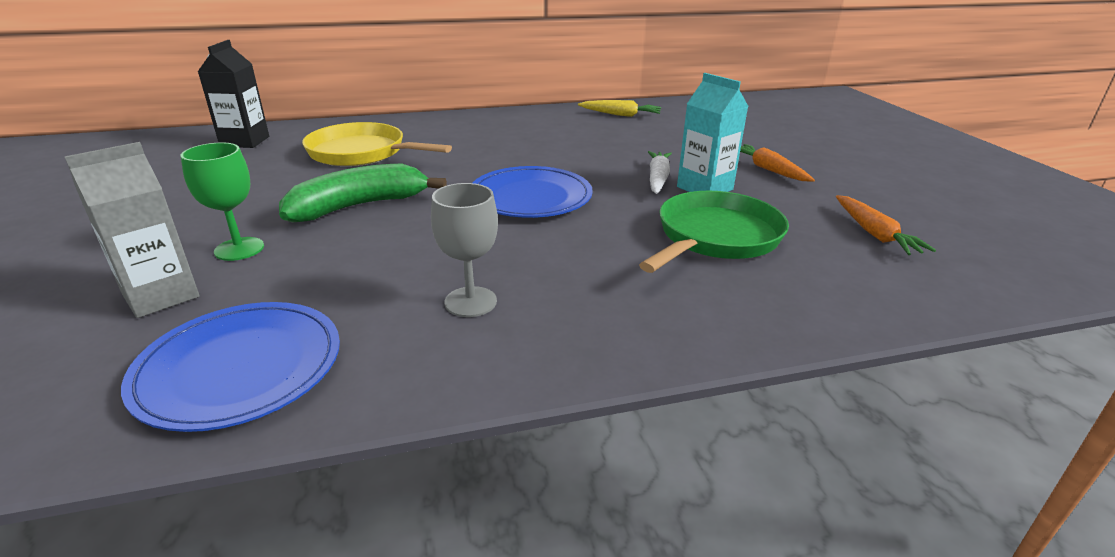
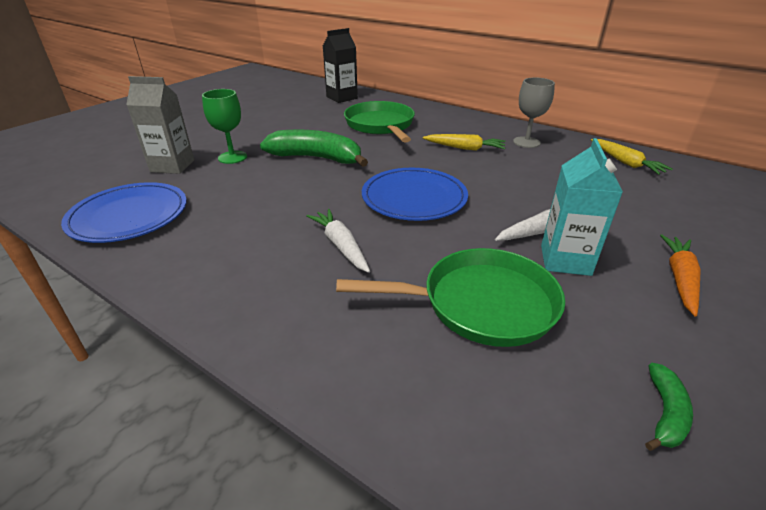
camera: 50 degrees right, 5 degrees up
(362, 153) = (380, 125): yellow pan -> green pan
(470, 302) = (252, 244): grey goblet -> grey goblet (526, 142)
(489, 144) = (465, 148): none -> yellow carrot
(552, 258) = (340, 246): none -> white carrot
(874, 234) = (665, 413): orange carrot -> green banana

